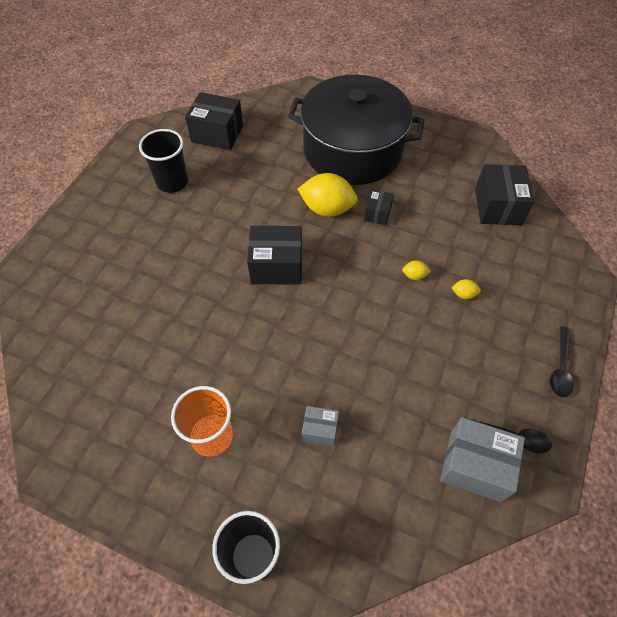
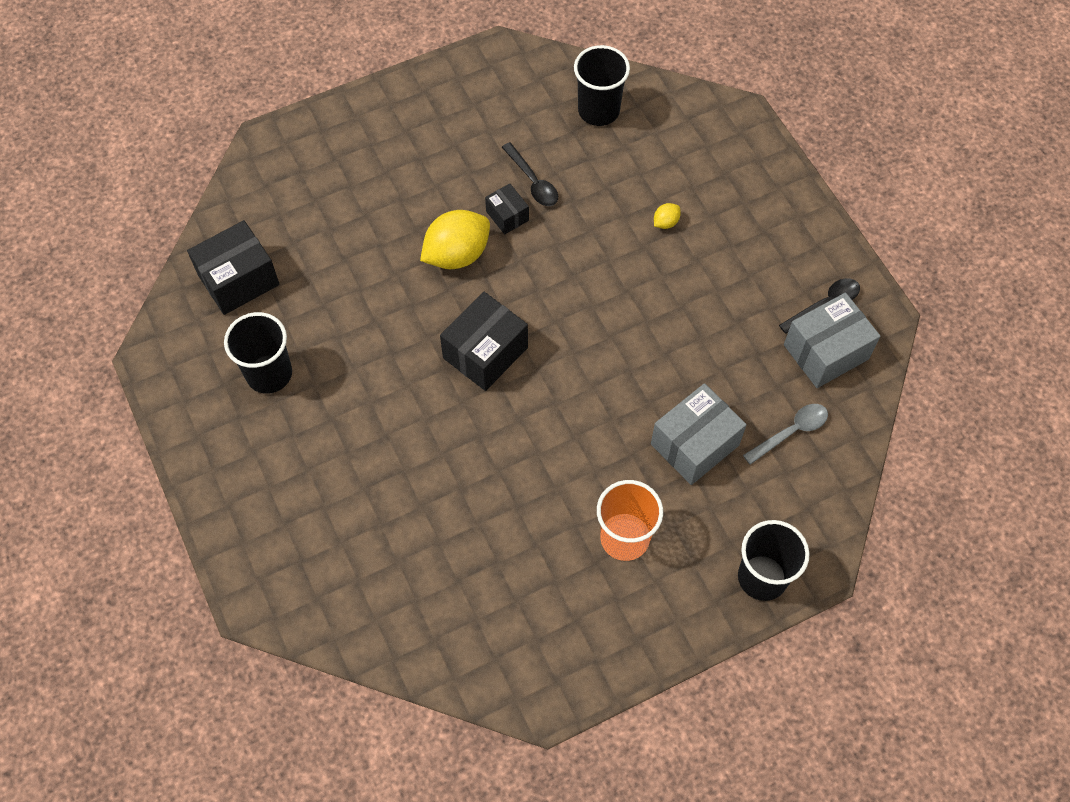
camera: 50 degrees left, 5 degrees up
(320, 430) = (694, 444): grey box -> grey box, size x1.83
(353, 150) = (401, 171): black pot -> none
(388, 489) = (791, 432): none -> grey spoon
(414, 275) = (609, 244): yellow lemon -> none
(497, 206) = (598, 110): black box -> black cup
(560, 368) = (800, 215): black spoon -> black spoon (533, 182)

